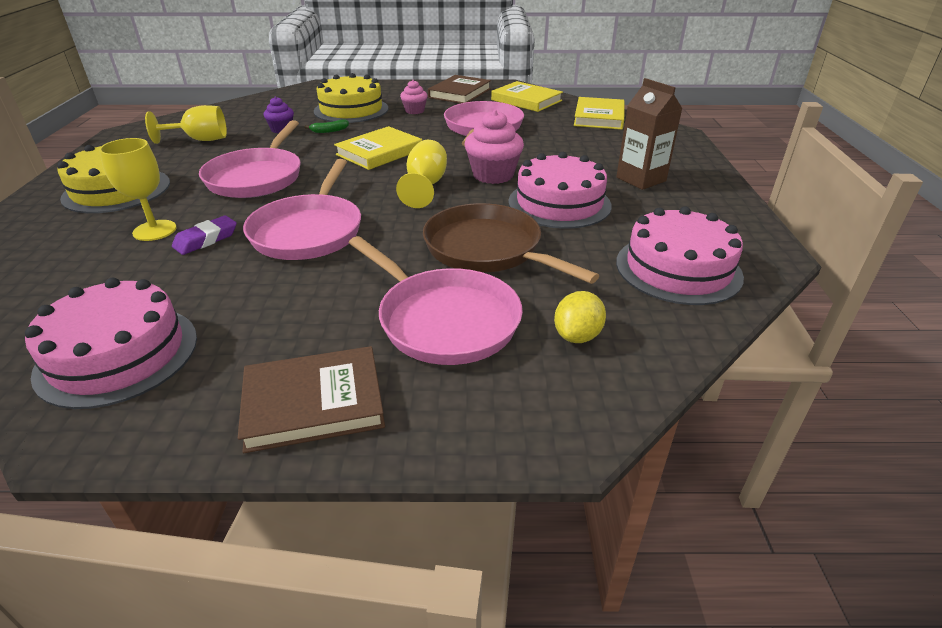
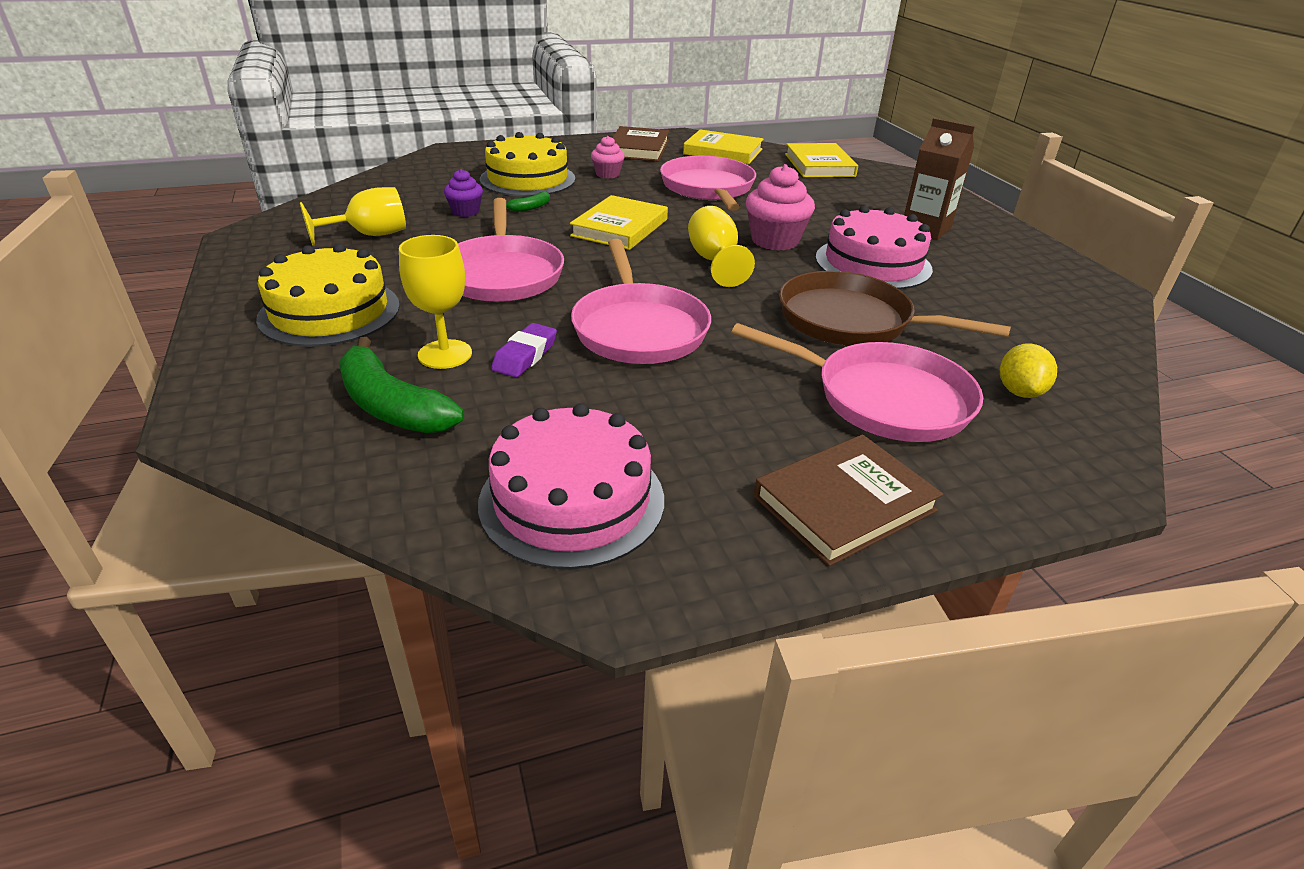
camera: 20 degrees left, 0 degrees up
(81, 262) = (392, 406): none -> green banana
(678, 269) = (1043, 314): pink cake -> none

